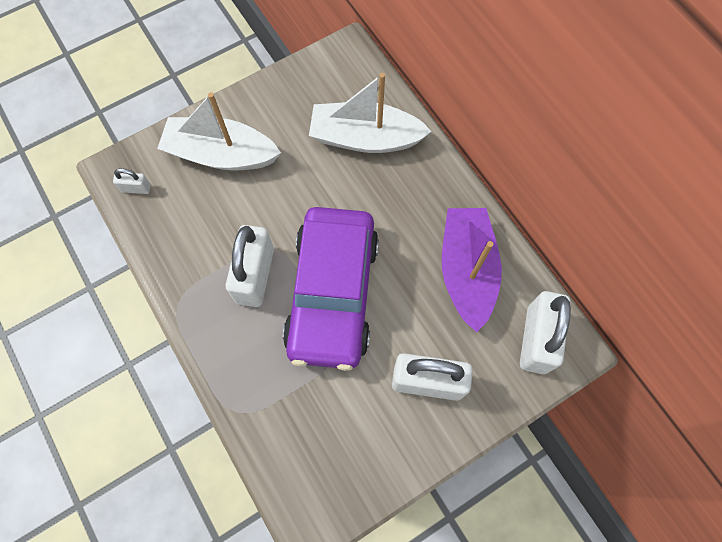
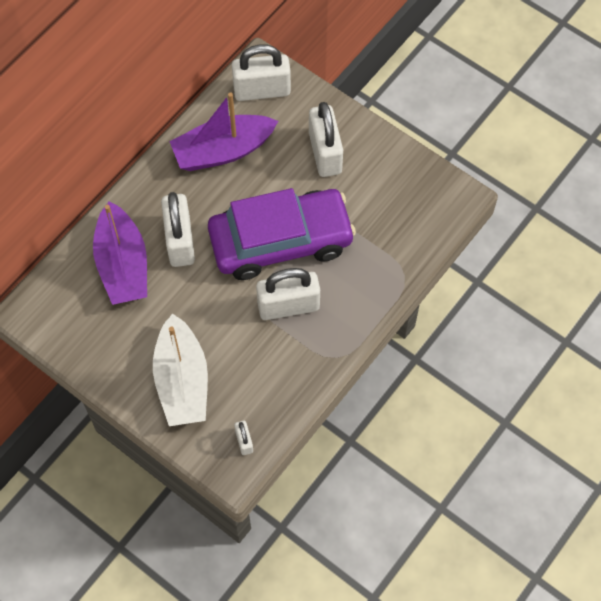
camera: 110 degrees left, 5 degrees down
(365, 138) = (123, 265): white boat -> purple boat
(371, 196) = (180, 241): none -> white padlock

